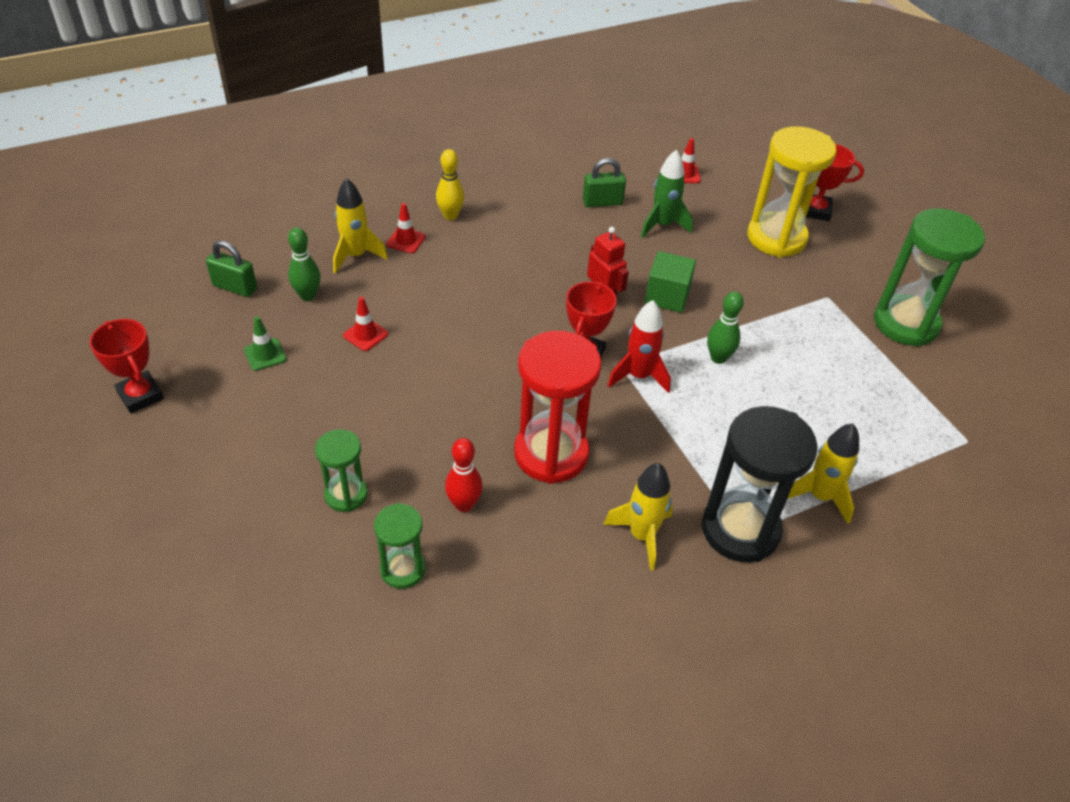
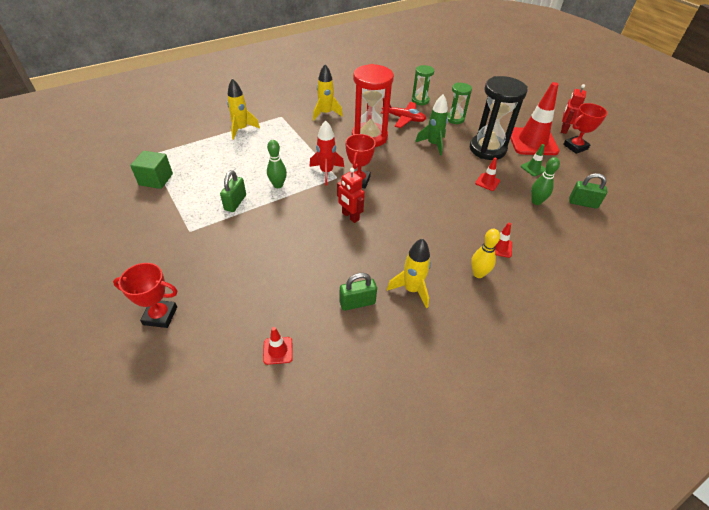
camera: 175 degrees right, 0 degrees up
(120, 444) = (563, 129): none -> red robot
(140, 395) = (575, 147): red trophy -> red trophy turned 75 degrees counterclockwise
(218, 415) = (532, 142): none -> red traffic cone
(356, 256) = (526, 231): yellow rocket -> yellow rocket (411, 289)
(464, 504) = (403, 119): red bowling pin -> red plane
(662, 225) = (305, 283): green rocket -> green rocket (433, 144)
(667, 296) = (306, 221): green cube -> green cube (156, 179)
(740, 529) = (282, 117): black hourglass -> black hourglass (487, 149)
(776, 238) = (209, 280): yellow hourglass -> none
(778, 333) = (235, 202): none -> green padlock
(905, 323) = (142, 216): green hourglass -> none

